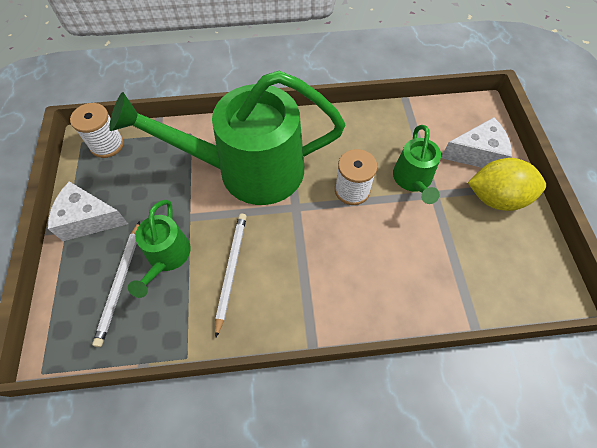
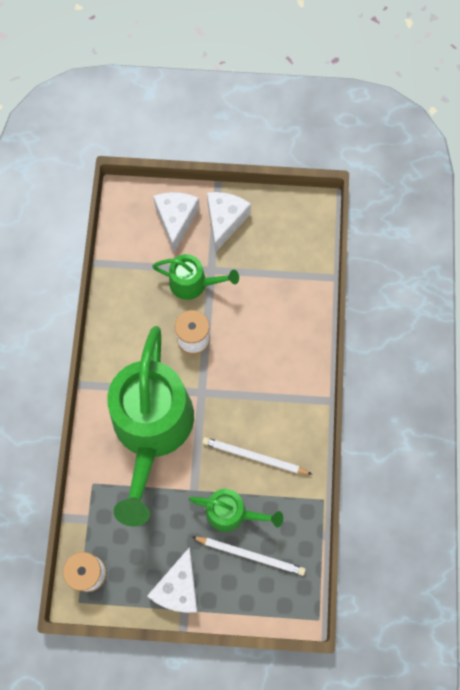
camera: 80 degrees left, 10 degrees up
(496, 198) = (225, 221): yellow lemon -> white cheese

